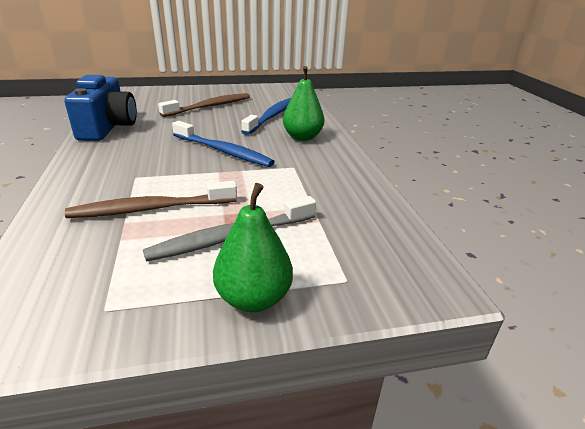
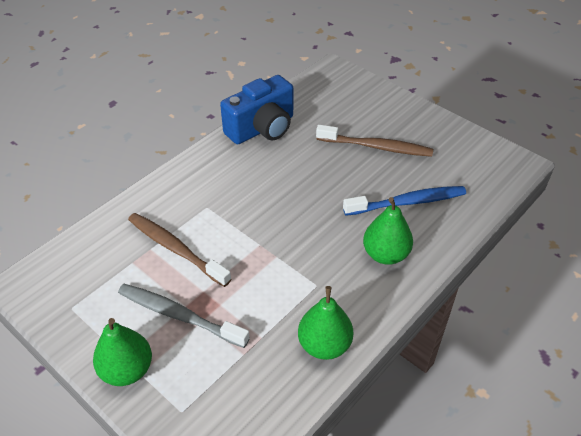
camera: 55 degrees right, 15 degrees up
(223, 151) = (296, 222): blue toothbrush -> none
(352, 185) = (324, 345): none -> green pear

